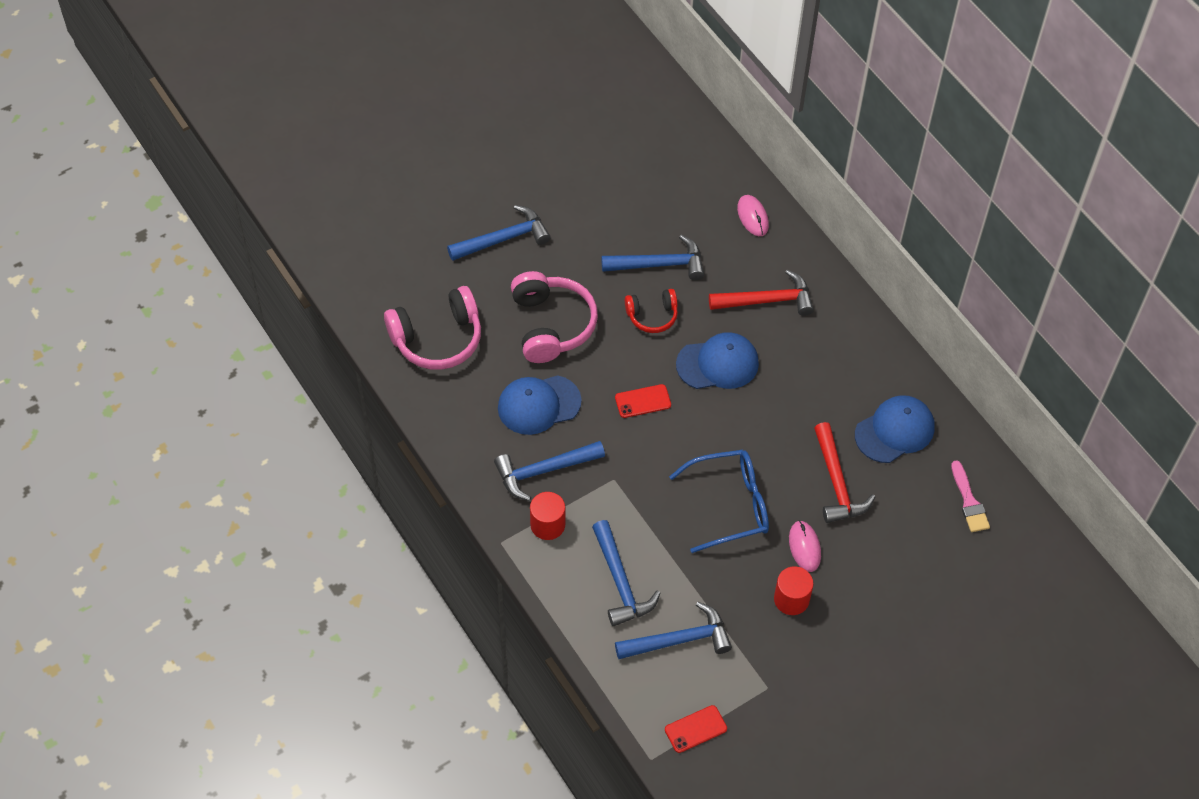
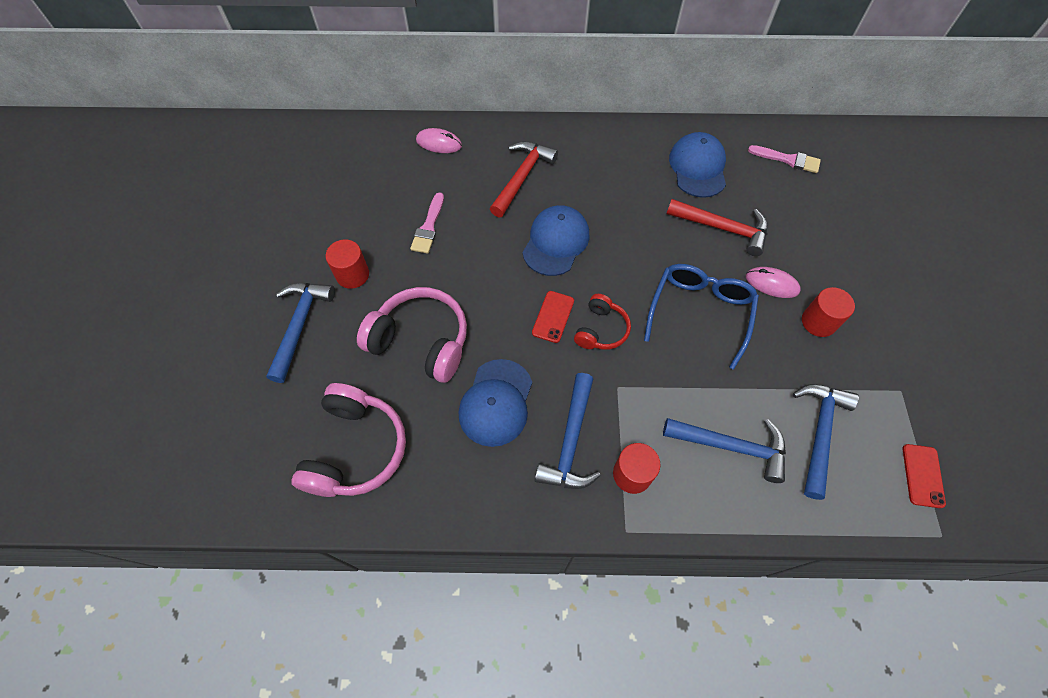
camera: 55 degrees left, 5 degrees up
(573, 242) = (352, 274): none -> red cylinder
(652, 316) = (473, 260): red headphones -> red headphones (601, 330)
(659, 264) = (428, 227): blue hammer -> pink brush

